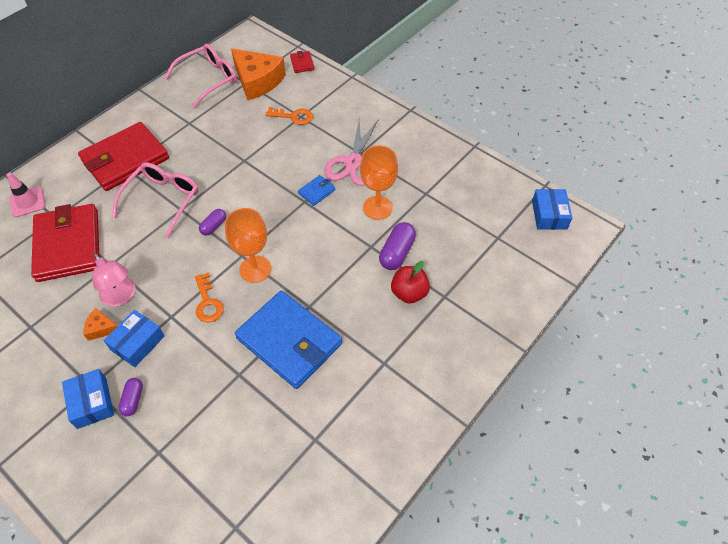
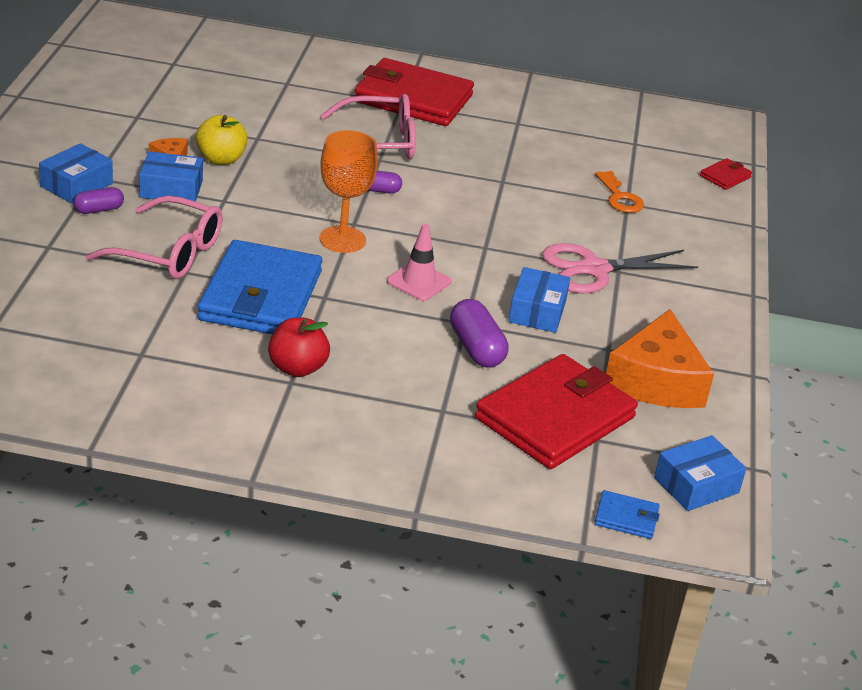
camera: 55 degrees right, 20 degrees down
(27, 202) = (291, 59): pink traffic cone -> pink traffic cone (419, 281)
(68, 245) = (258, 103): red wallet -> red wallet (555, 418)
(121, 297) = (221, 159): pink lamp -> yellow apple
(207, 302) = (264, 219): orange key -> none
(208, 79) = (605, 114): pink glasses -> pink glasses (168, 252)
(257, 81) = (648, 151): orange cheese -> orange cheese (656, 380)
(316, 192) = (511, 252): blue wallet -> blue wallet (626, 518)
(377, 208) = (537, 311): orange goblet -> blue box
(397, 253) = (476, 348): purple capsule -> purple capsule turned 75 degrees clockwise
(409, 293) = (419, 376): red apple -> red apple (297, 368)

